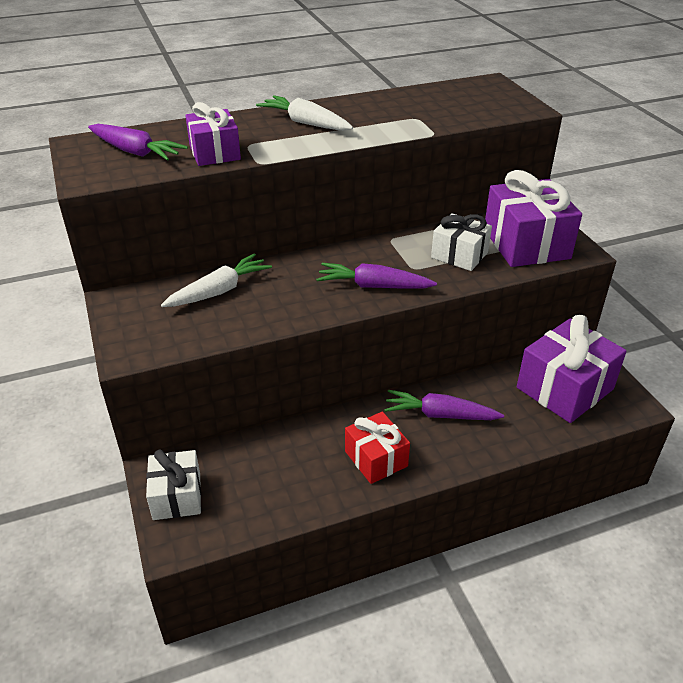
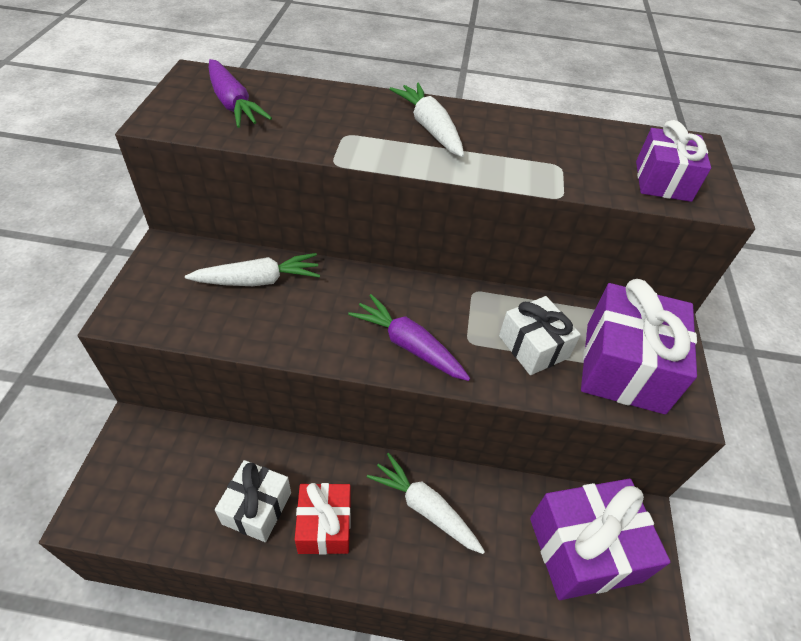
camera: 25 degrees right, 10 degrees up
(177, 496) = (128, 465): white gift -> white gift (257, 508)
(214, 153) = (303, 133): purple gift -> purple gift (662, 181)
(440, 415) = (425, 508): purple carrot -> white carrot

